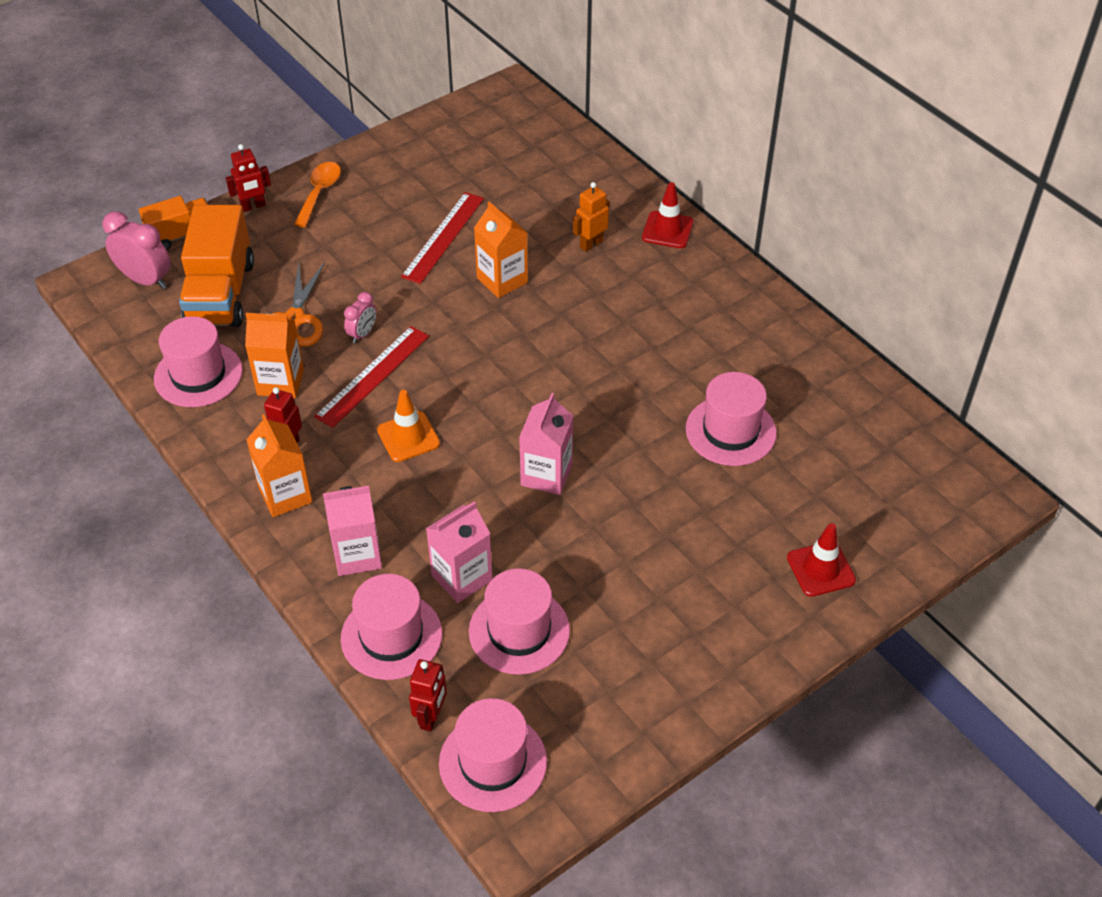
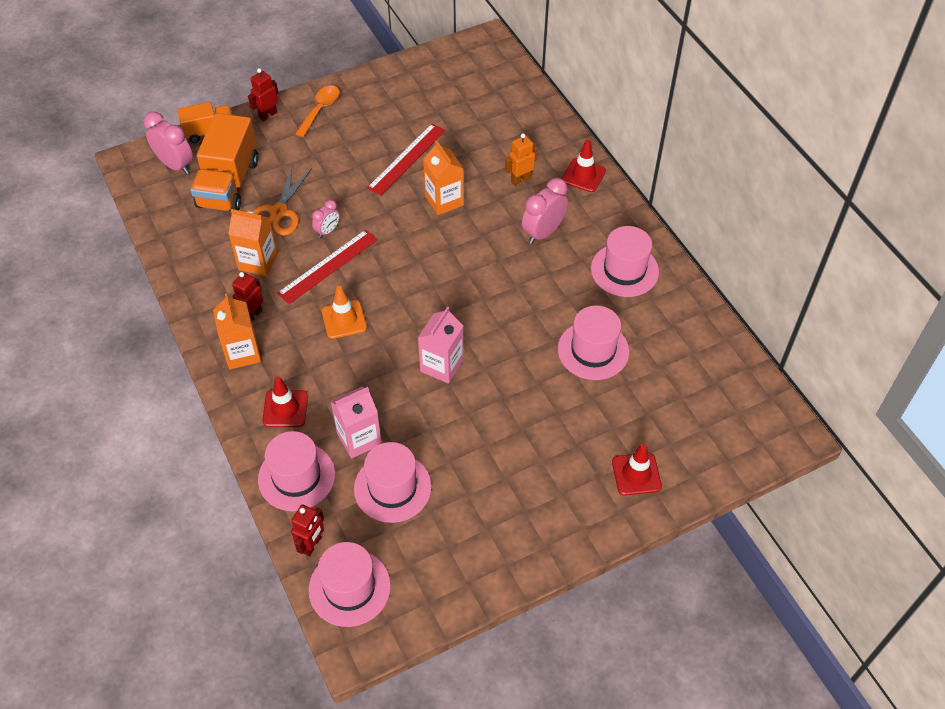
camera: 10 degrees right, 5 degrees up
(198, 374) = (198, 247): pink hat -> pink hat (624, 270)
(253, 206) = (268, 115): red robot -> red robot turned 150 degrees clockwise
(357, 555) = (285, 408): pink carton -> red traffic cone
(634, 302) = (543, 232): none -> pink clock

